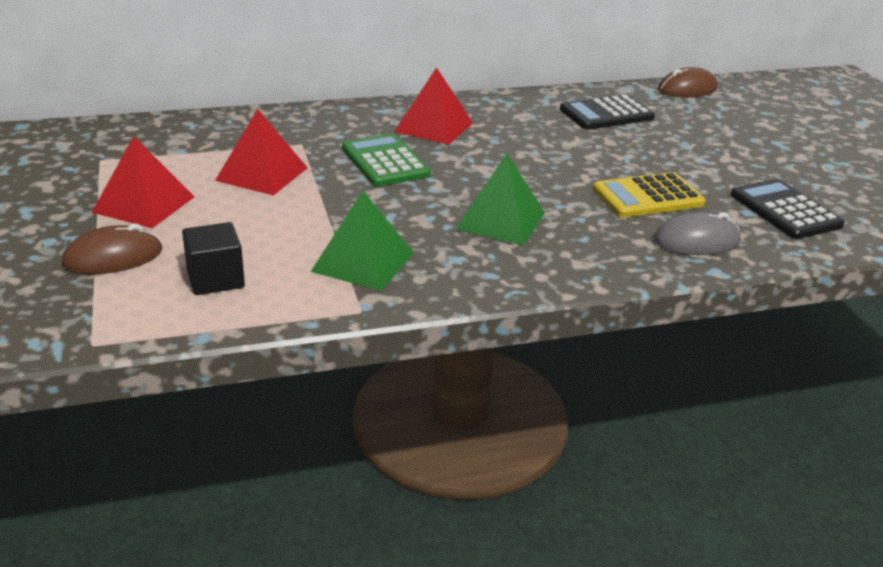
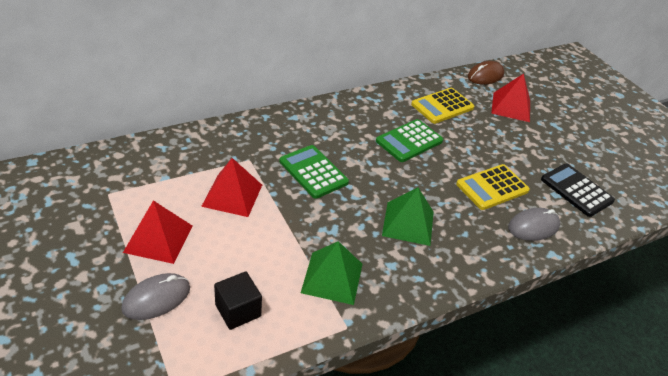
camera: 15 degrees left, 10 degrees up
(113, 257) = (156, 298): brown mouse -> grey mouse
(434, 127) = (334, 131): red pyramid -> red pyramid (511, 107)
(540, 143) = (409, 141): none -> green calculator
(606, 114) = (442, 106): black calculator -> yellow calculator

